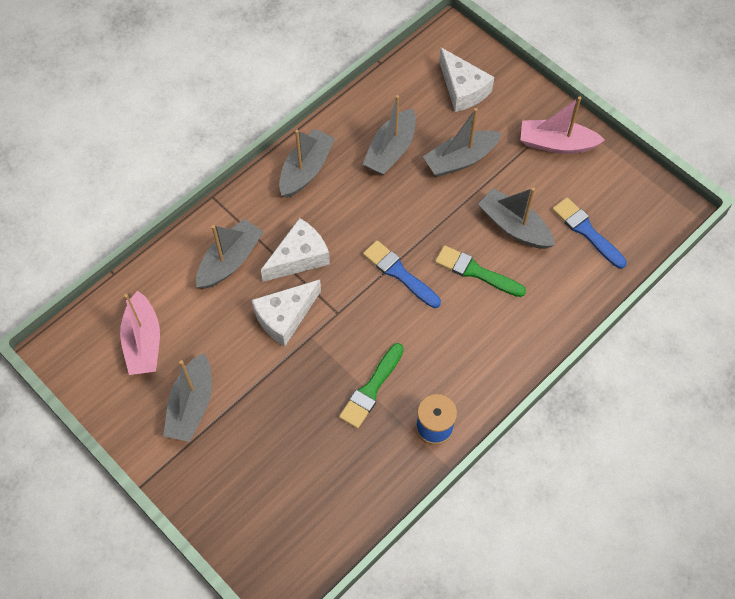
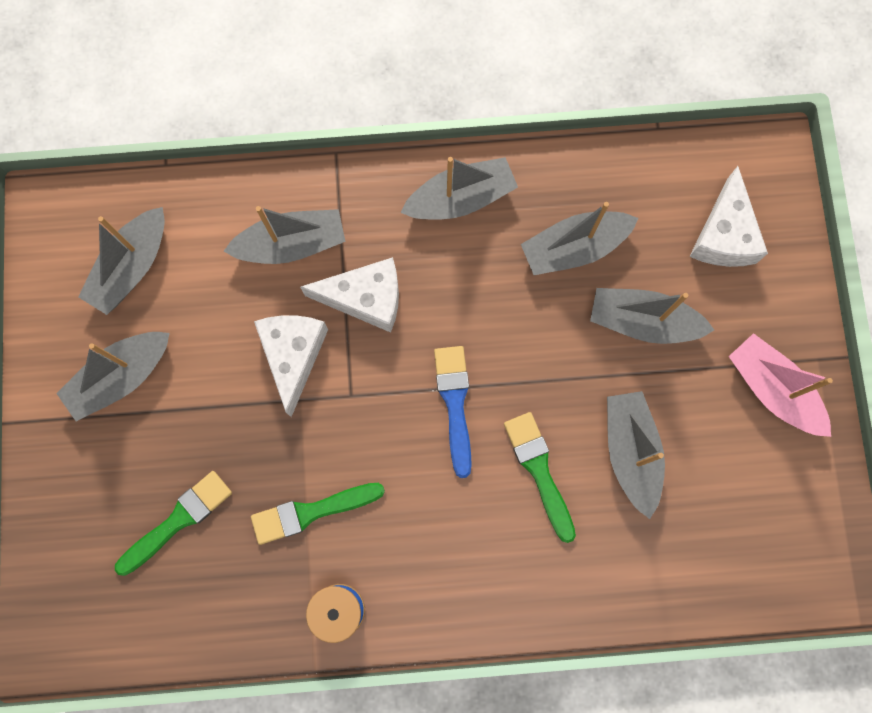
camera: 40 degrees right, 15 degrees up
(143, 342) = (132, 267): pink boat -> grey boat
(285, 317) = (293, 355): white cheese -> white cheese turned 90 degrees clockwise
(298, 454) = (178, 520): none -> green brush
(586, 231) = (708, 525): blue brush -> none

